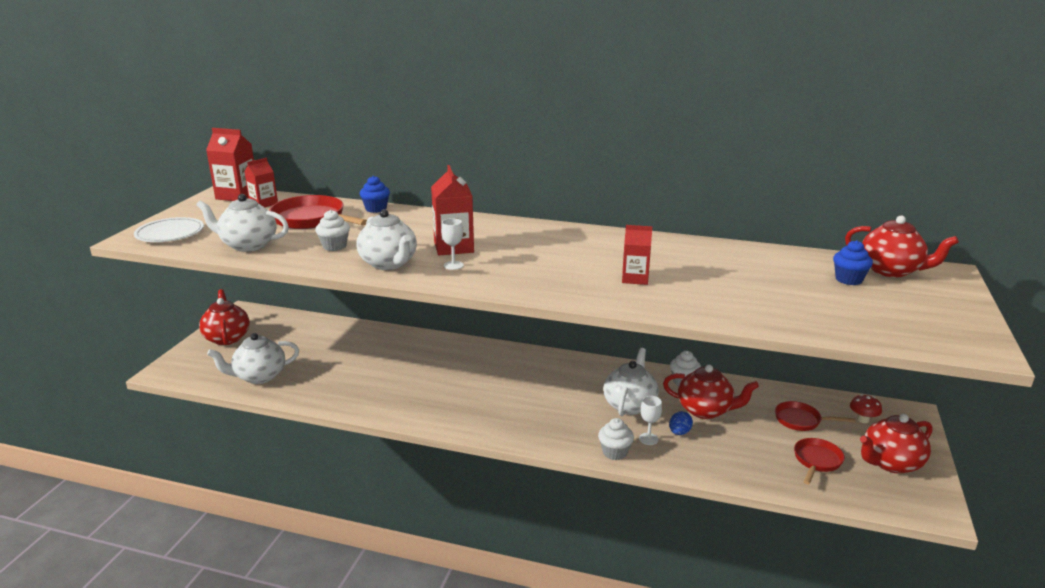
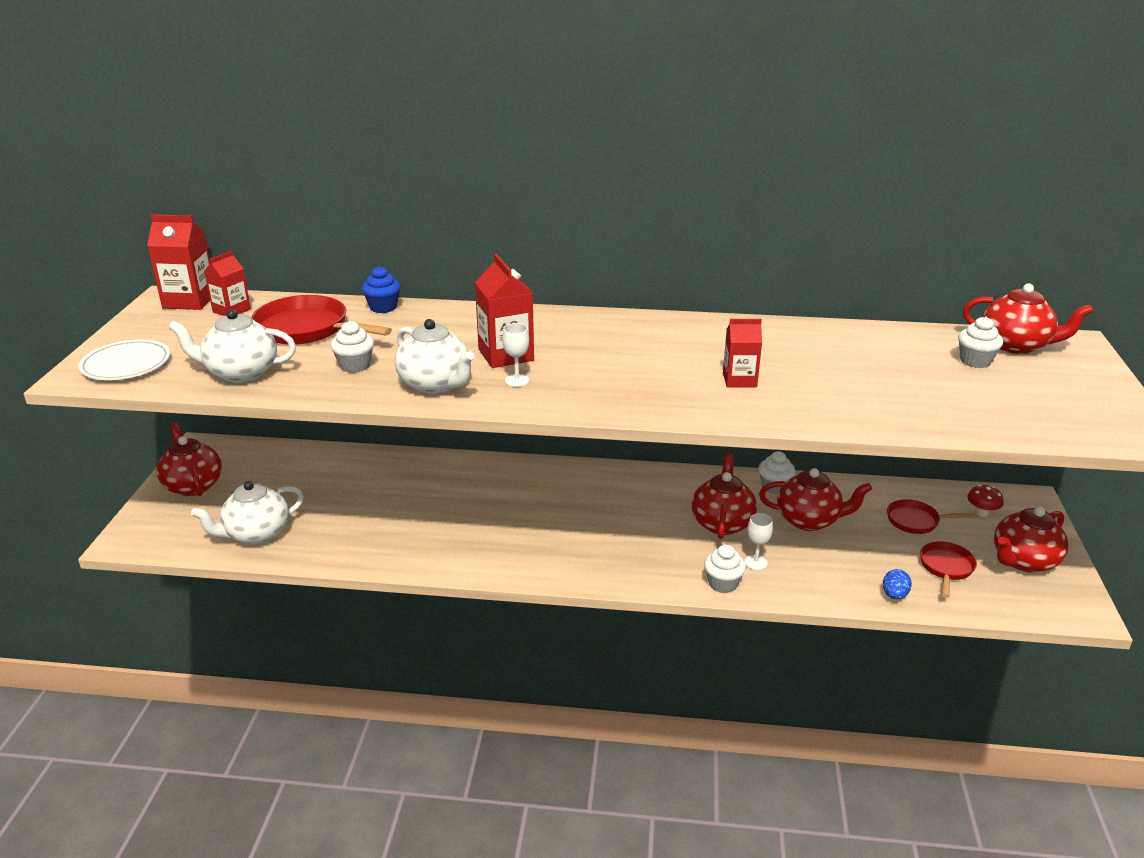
camera: 10 degrees left, 5 degrees up
(630, 405) = (722, 523): white teapot -> red teapot
(679, 432) = (788, 551): blue egg -> blue egg (894, 595)
(848, 279) = (975, 361): blue cupcake -> white cupcake

